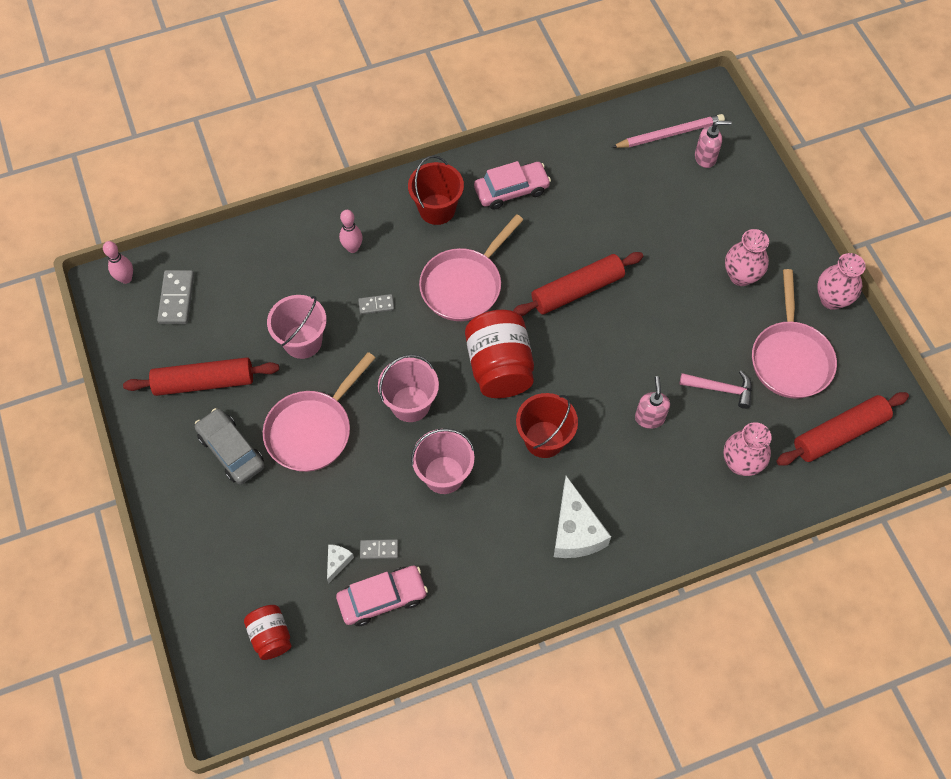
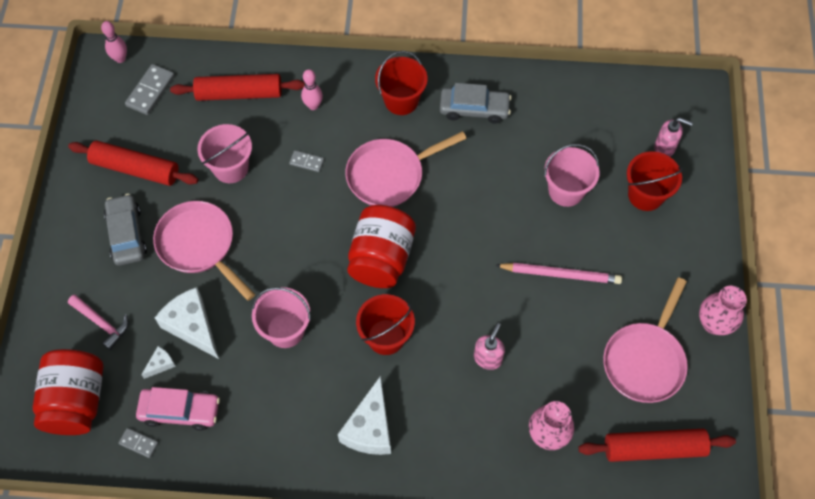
camera: 25 degrees right, 0 degrees up
(271, 636) = (76, 401): red jar -> red jar, size x1.80
(312, 430) = (199, 245): pink pan -> pink pan turned 75 degrees clockwise
(349, 511) = (192, 326): none -> white cheese
(379, 549) = (199, 369): grey domino -> grey domino (139, 443)
(410, 404) = (290, 258): pink bucket -> pink bucket (566, 191)
(511, 190) = (474, 109): pink car -> grey car
(577, 290) = (484, 219): red rolling pin -> red rolling pin (239, 93)
(669, 134) = (643, 114): pink pencil -> pink pencil (560, 274)
(711, 208) = (645, 195): none -> red bucket
(721, 389) = (566, 361): pink hammer -> pink hammer (102, 323)
(741, 276) = (639, 267): pink vase -> none

